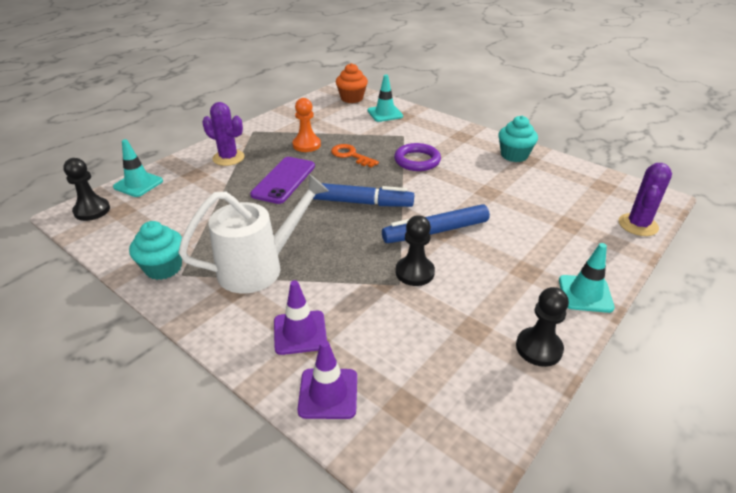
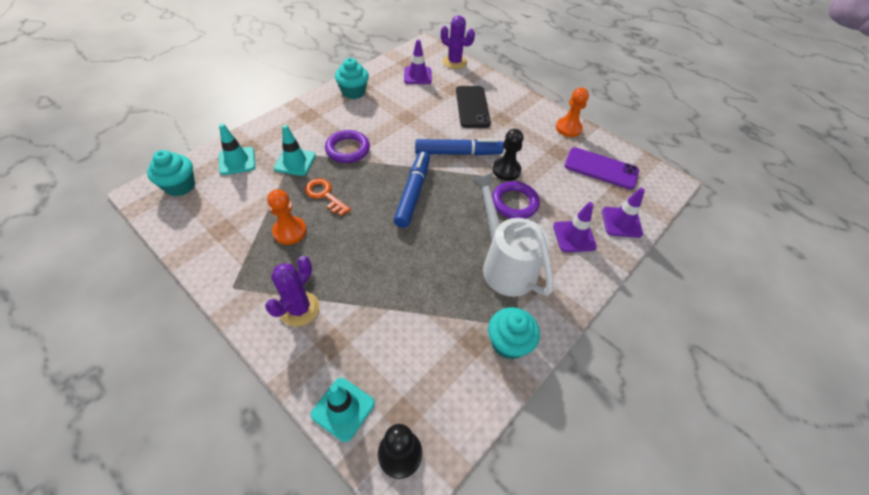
camera: 90 degrees left, 15 degrees up
(284, 180) = (363, 251): purple phone -> purple phone (601, 168)
(350, 155) = (325, 195): orange key -> orange key turned 90 degrees clockwise
(352, 98) = (180, 186): orange cupcake -> turquoise cupcake
(356, 278) = (514, 203): none -> purple ring
(435, 232) = (458, 153): blue marker -> blue marker turned 75 degrees counterclockwise
(537, 242) = (472, 107): none -> black phone
(538, 348) = (568, 128): black pawn -> orange pawn
(579, 195) = (417, 75): none -> purple traffic cone
(585, 294) = (522, 100): turquoise traffic cone -> turquoise traffic cone (295, 162)

